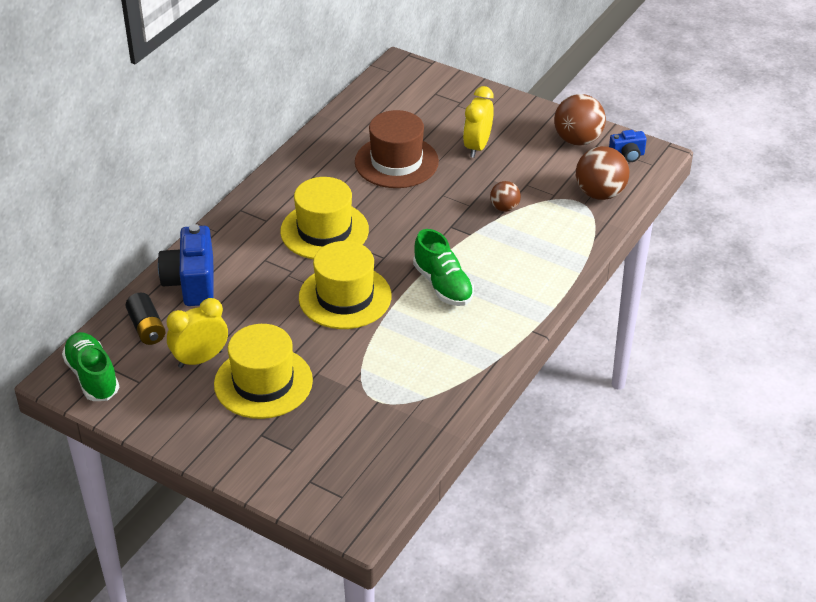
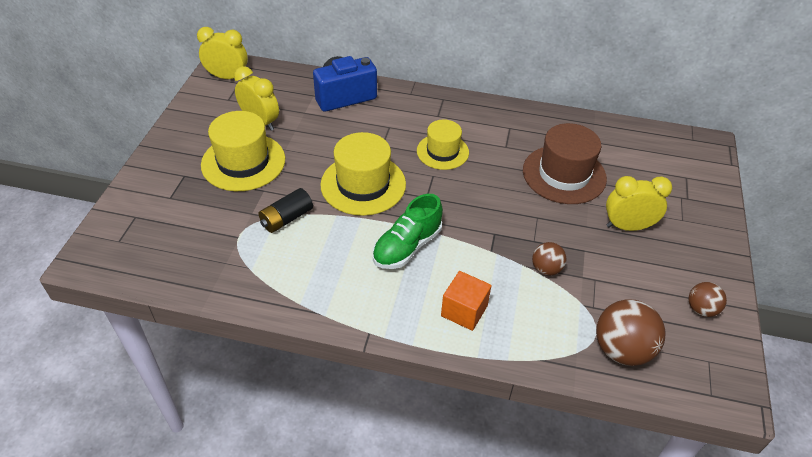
camera: 70 degrees right, 5 degrees up
(92, 377) = (227, 77): green shoe -> yellow clock
(147, 328) = (286, 88): black battery -> black battery (286, 218)
(324, 231) = (442, 151): yellow hat -> yellow hat, size x0.65
(530, 268) = (464, 311): none -> orange cube
(577, 140) = (701, 309): brown ball -> brown ball, size x0.57
(627, 156) = (708, 364): blue camera -> none

